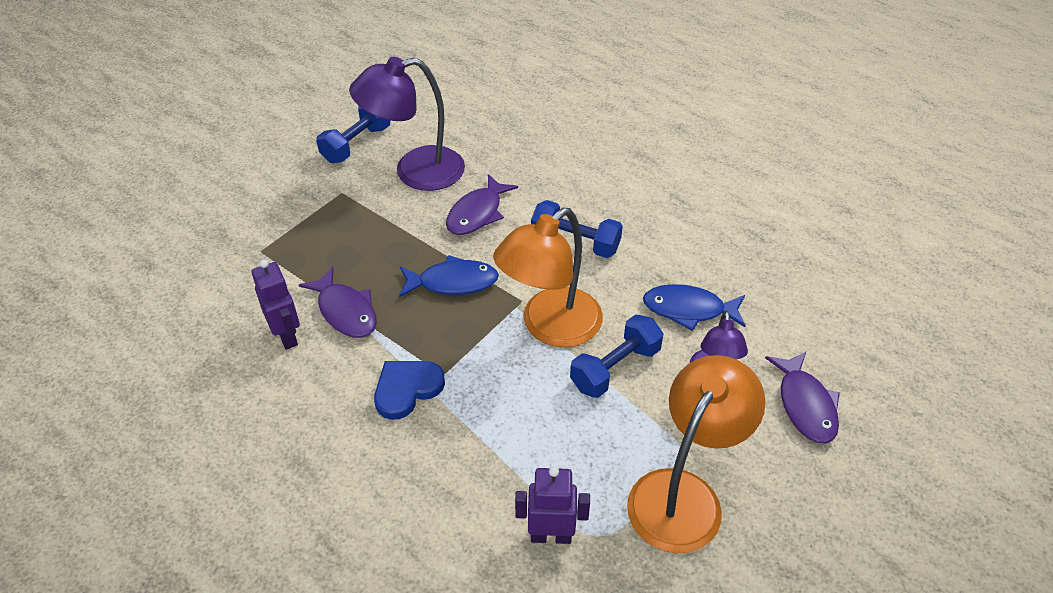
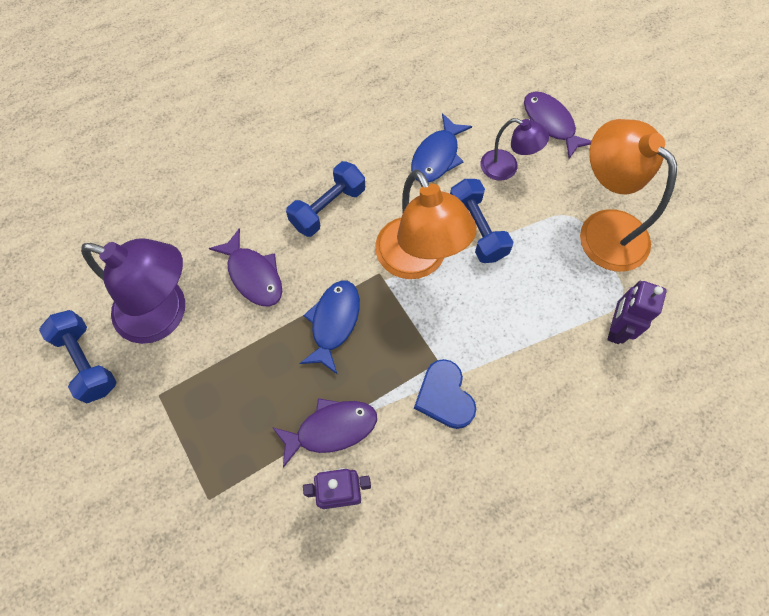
camera: 70 degrees left, 20 degrees up
(415, 172) = (164, 314): purple lamp -> purple lamp turned 75 degrees counterclockwise
(805, 405) = (550, 124): purple fish -> purple fish turned 135 degrees counterclockwise

